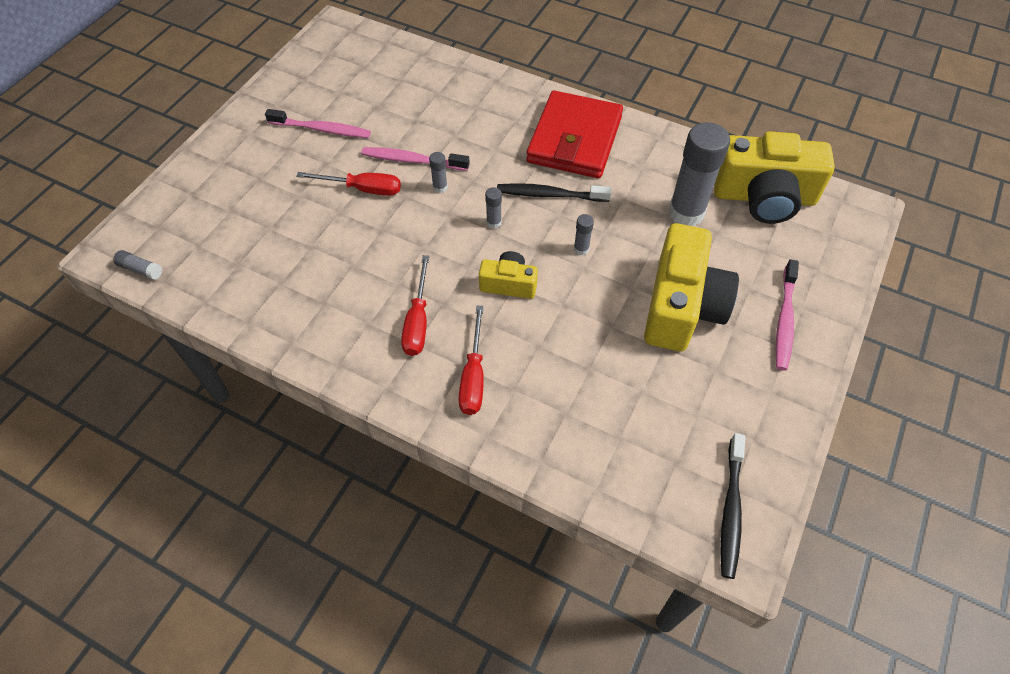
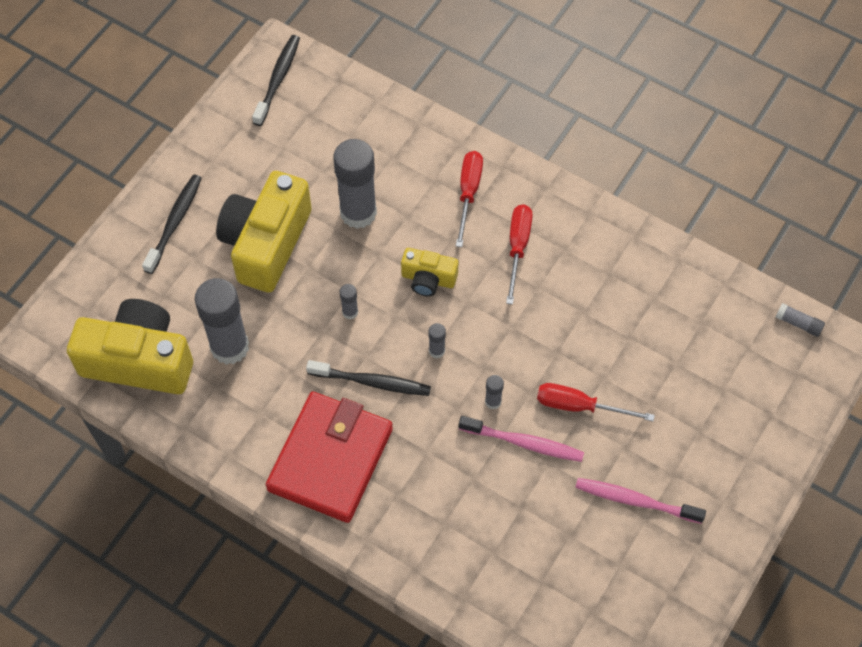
camera: 175 degrees left, 5 degrees up
(592, 345) = (358, 213): none -> grey glue stick
(784, 320) = (174, 222): pink toothbrush -> black toothbrush

